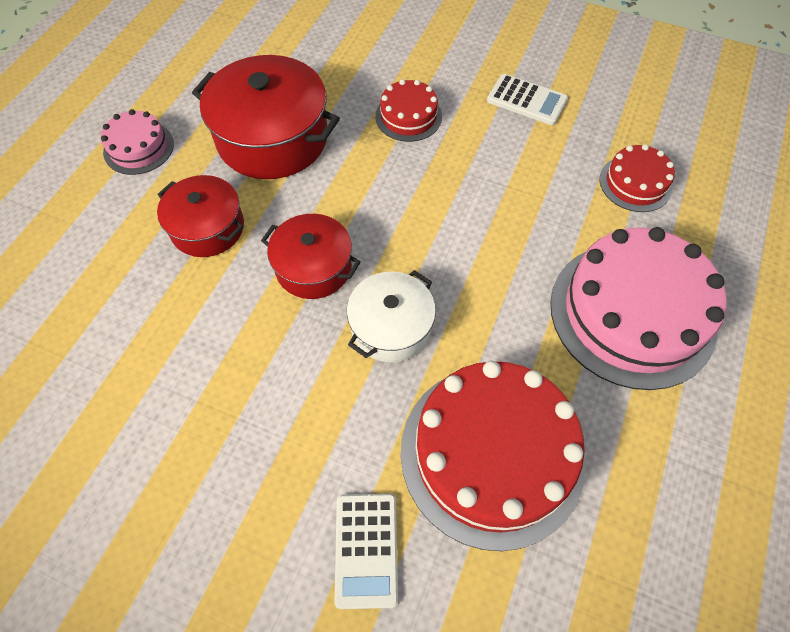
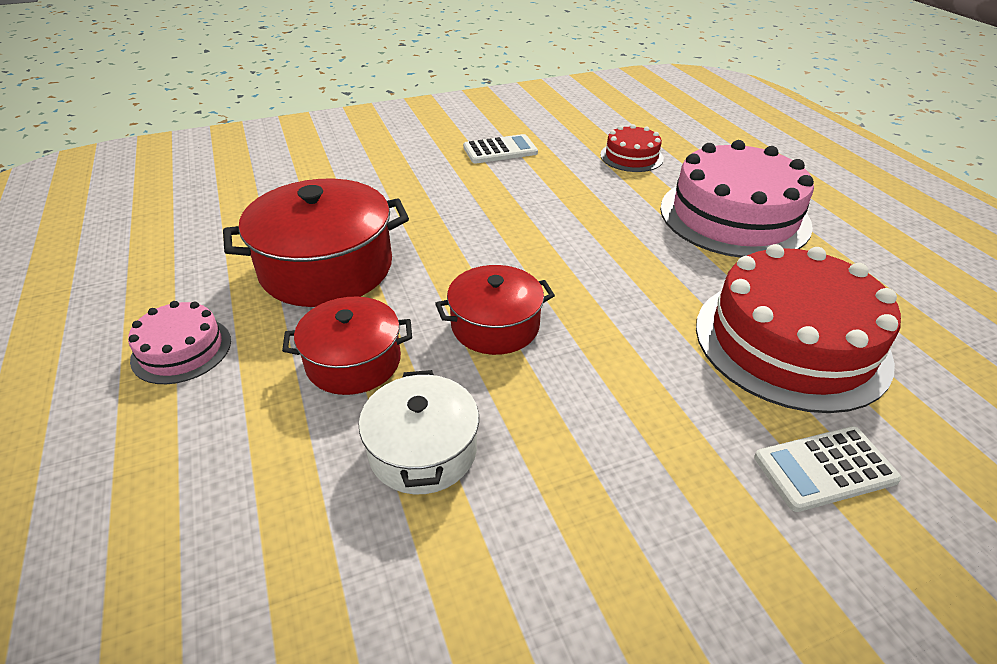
camera: 45 degrees left, 20 degrees down
(366, 549) = (825, 469): white calculator -> white calculator turned 120 degrees clockwise
(391, 327) = (612, 321): white pot -> white pot (423, 450)
(408, 116) = (427, 197): red cake -> none

